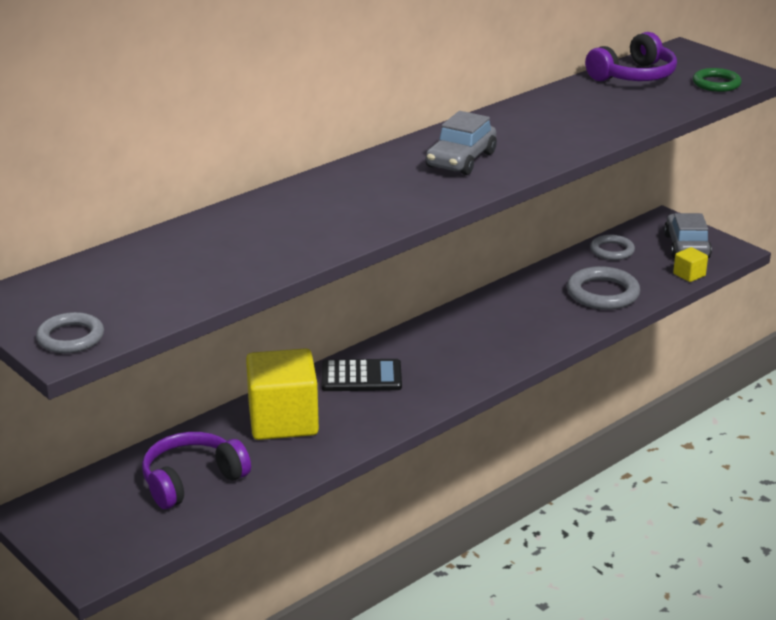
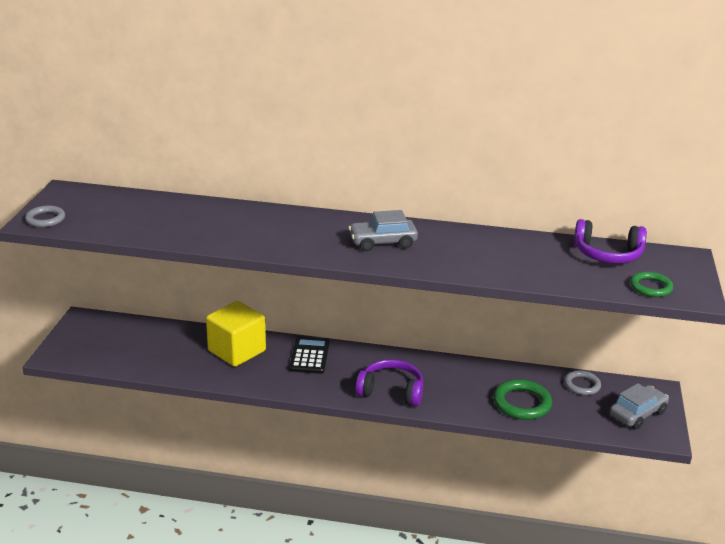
camera: 50 degrees right, 0 degrees up
(192, 480) = (153, 349): purple headphones -> purple headphones (391, 391)
(361, 377) = (309, 356): black calculator -> black calculator turned 135 degrees counterclockwise
(602, 293) = (522, 403): grey ring -> green ring
(689, 275) = (600, 430): yellow cube -> none

